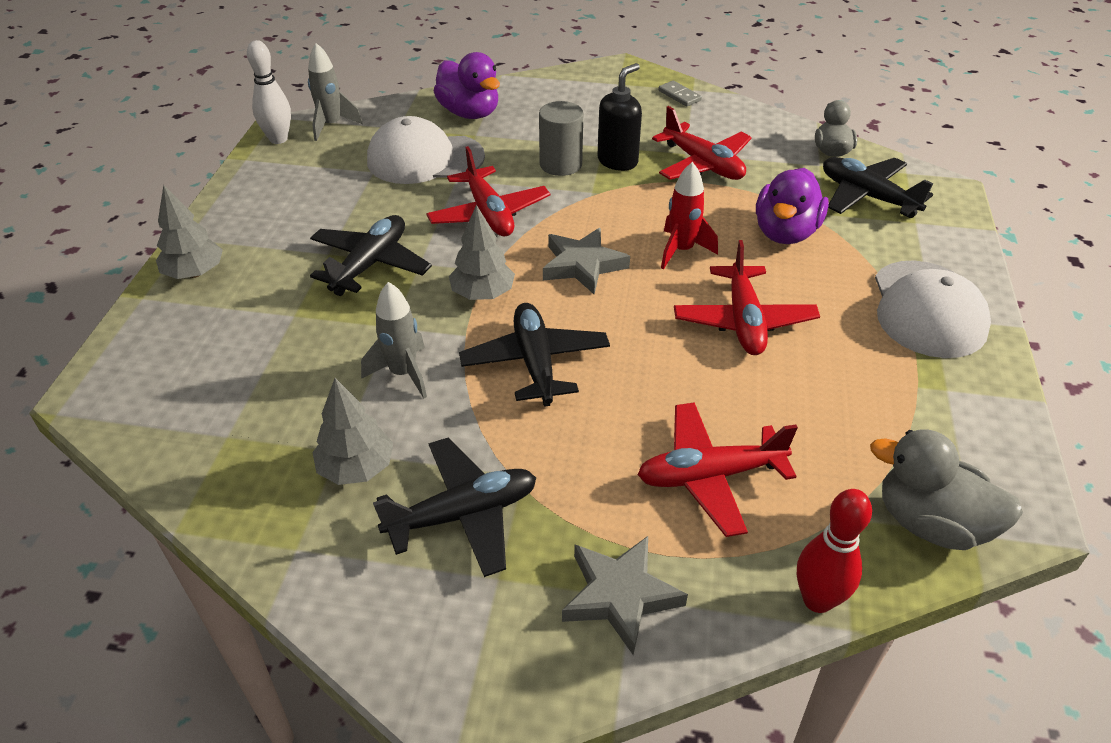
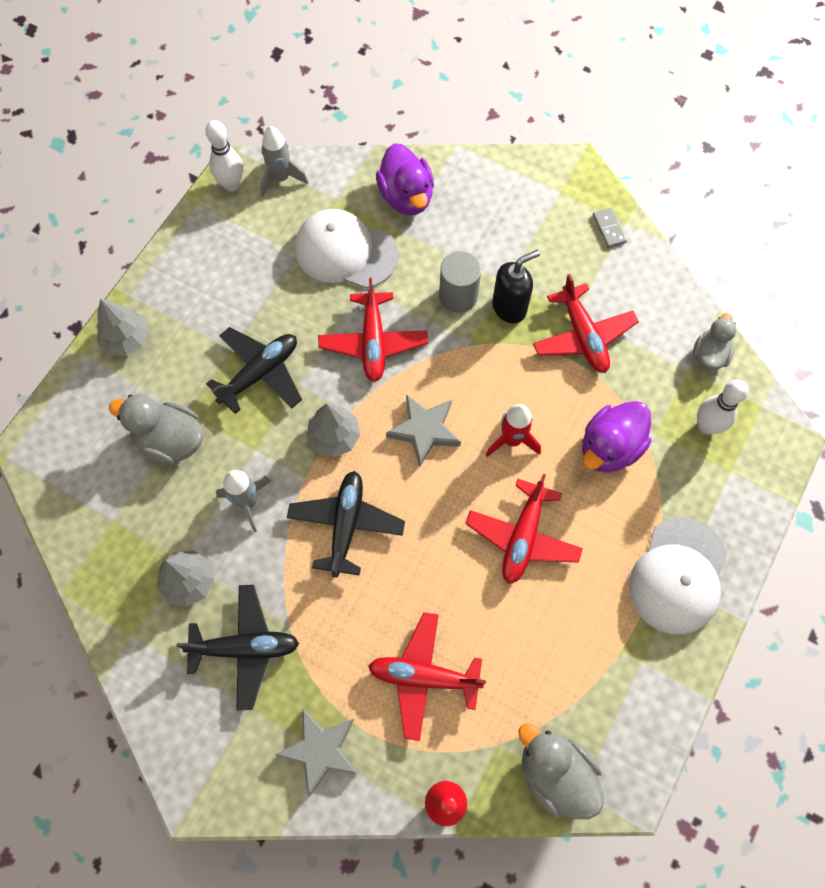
camera: 20 degrees right, 25 degrees up
(281, 343) = (170, 440): none -> grey duck
(867, 196) = (707, 426): black plane -> white bowling pin

